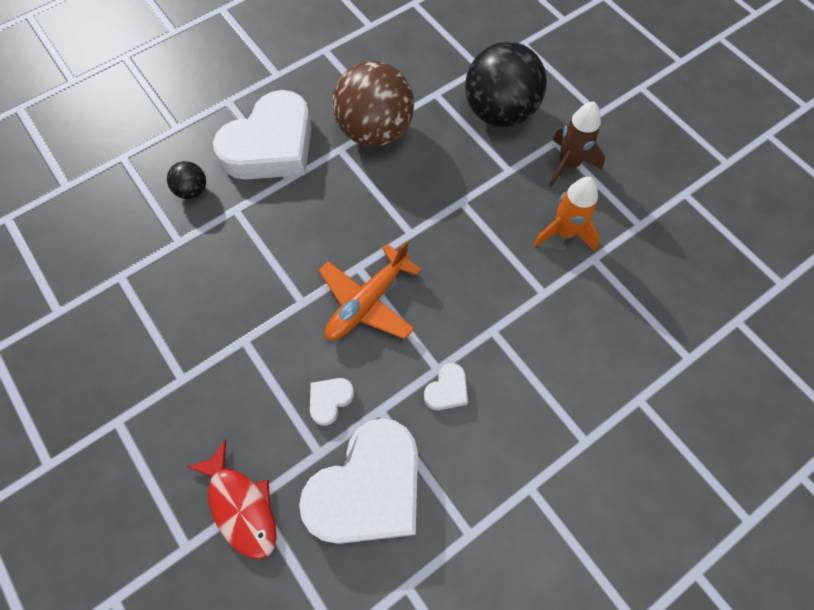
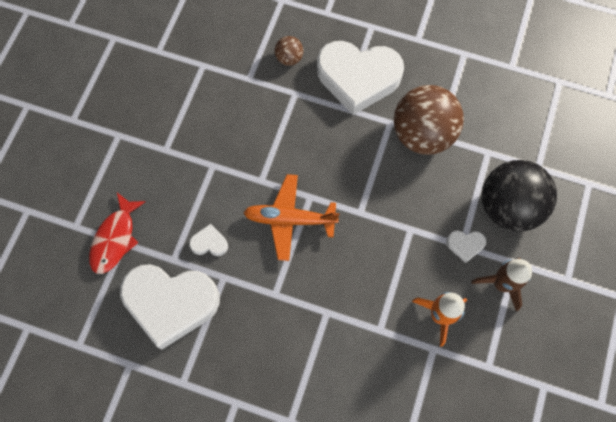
camera: 55 degrees right, 5 degrees up
(192, 190) = (289, 58): black ball -> brown ball
(447, 390) = (264, 309): white heart -> white heart (465, 245)

